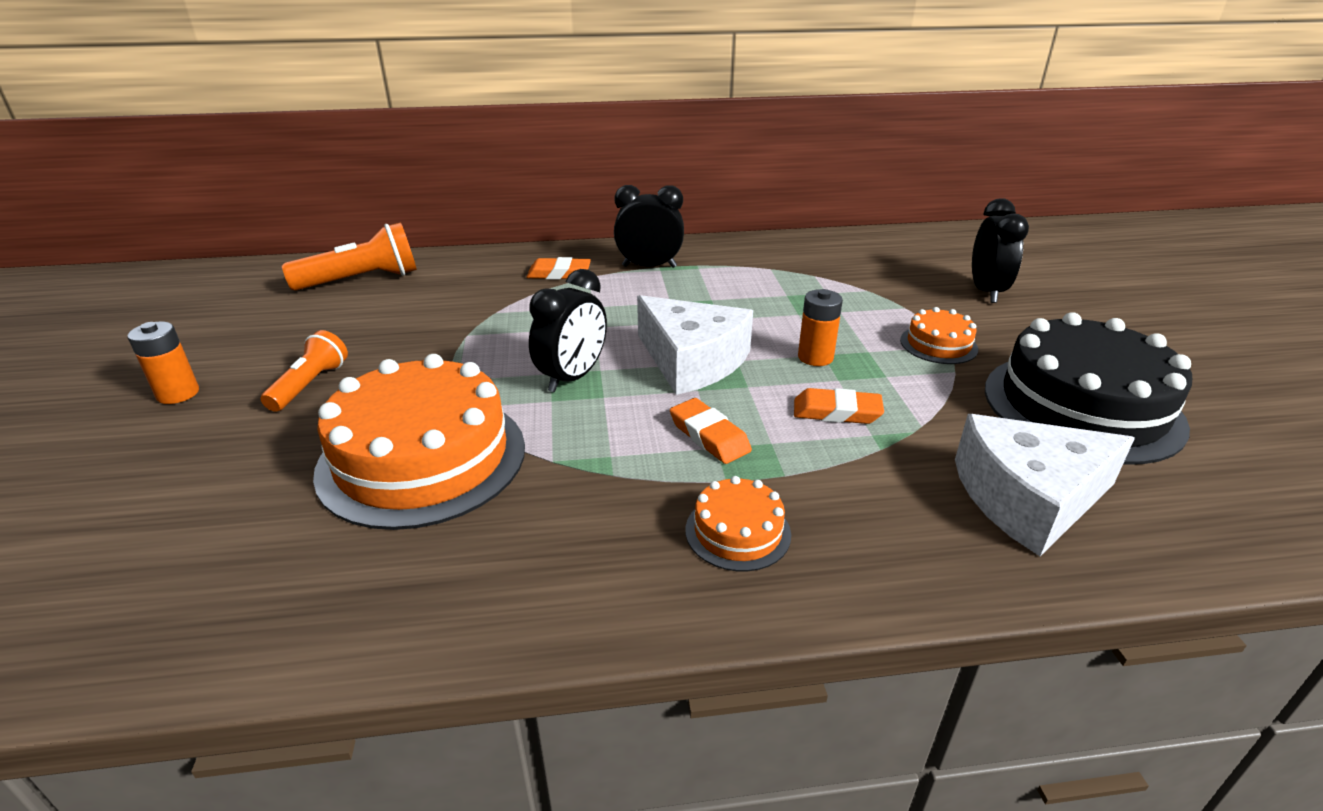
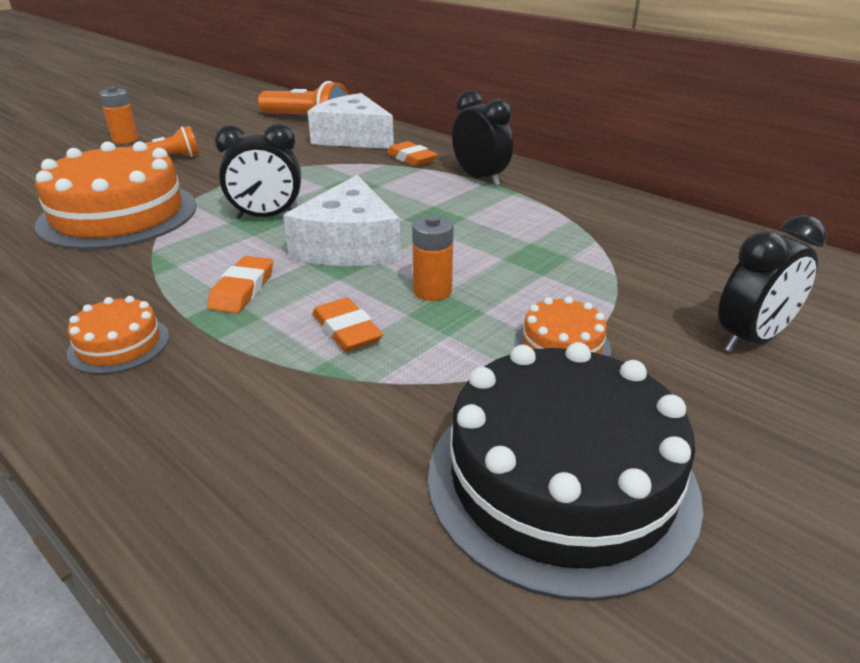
camera: 50 degrees right, 0 degrees up
(1028, 498) = (305, 485): white cheese -> white cheese (353, 138)

